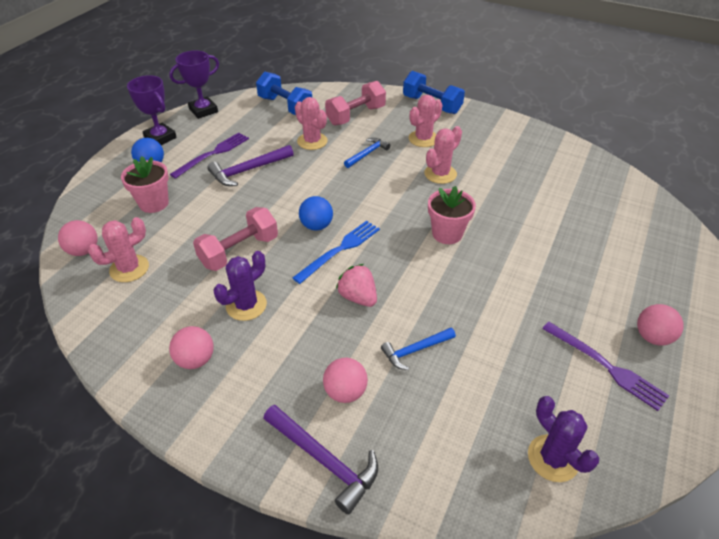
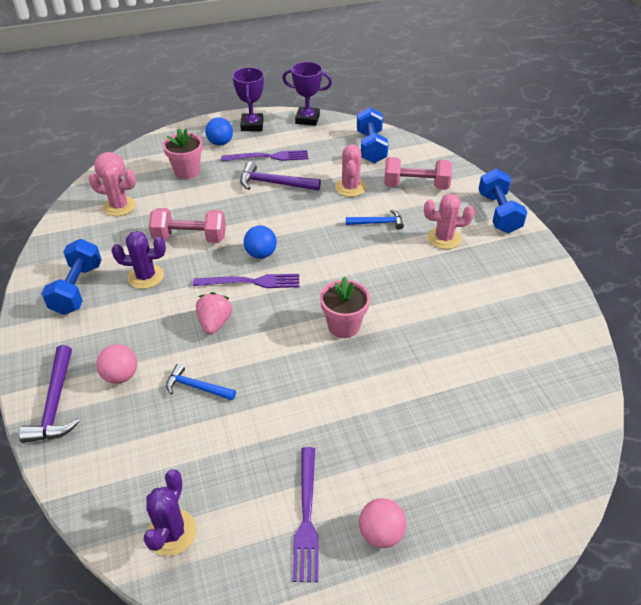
camera: 45 degrees right, 0 degrees up
(195, 360) = (77, 289): pink ball -> blue dumbbell
(339, 250) = (250, 282): blue fork -> purple fork
(440, 174) = (412, 276): pink cactus -> none

